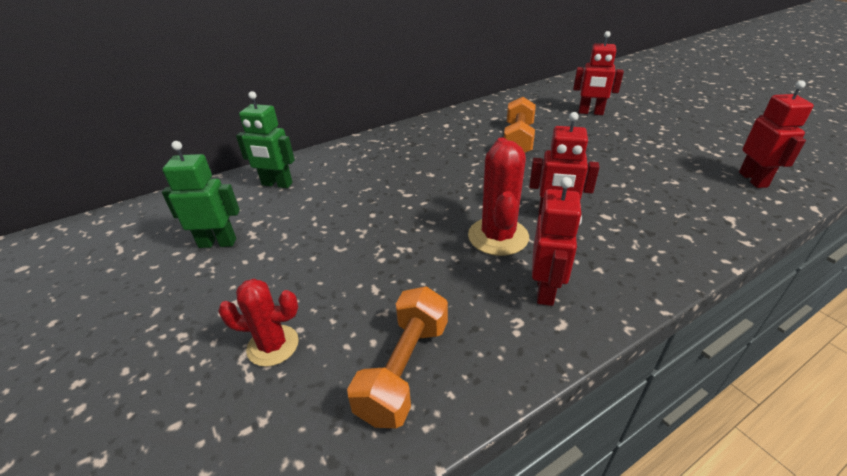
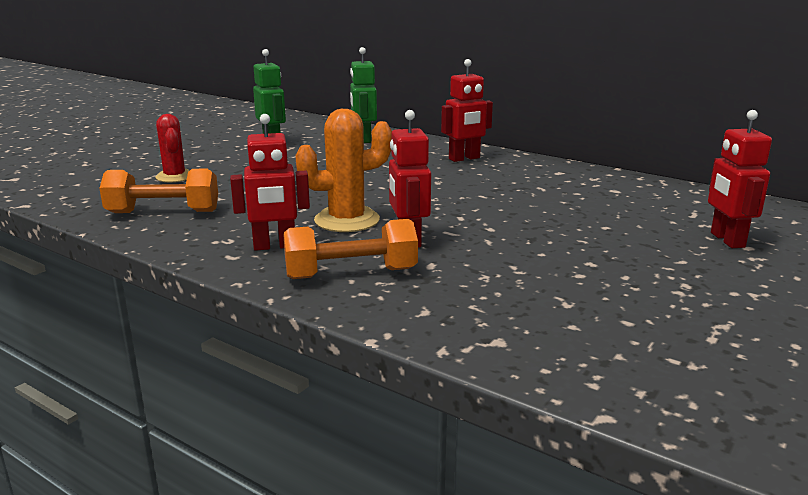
camera: 65 degrees right, 15 degrees down
(498, 236) = (347, 220): red cactus -> orange cactus
(518, 140) = (568, 207): orange dumbbell -> orange dumbbell (351, 273)
(753, 179) = (648, 365): red robot -> red robot (464, 158)

